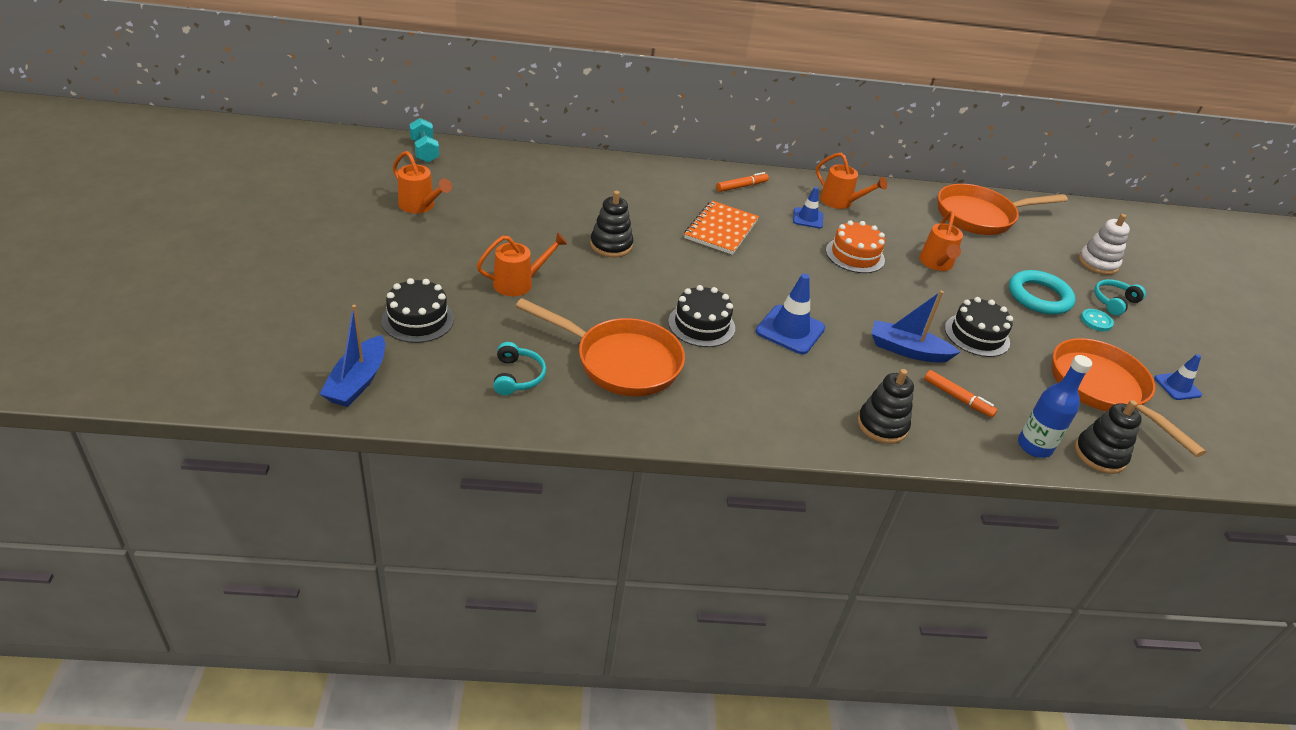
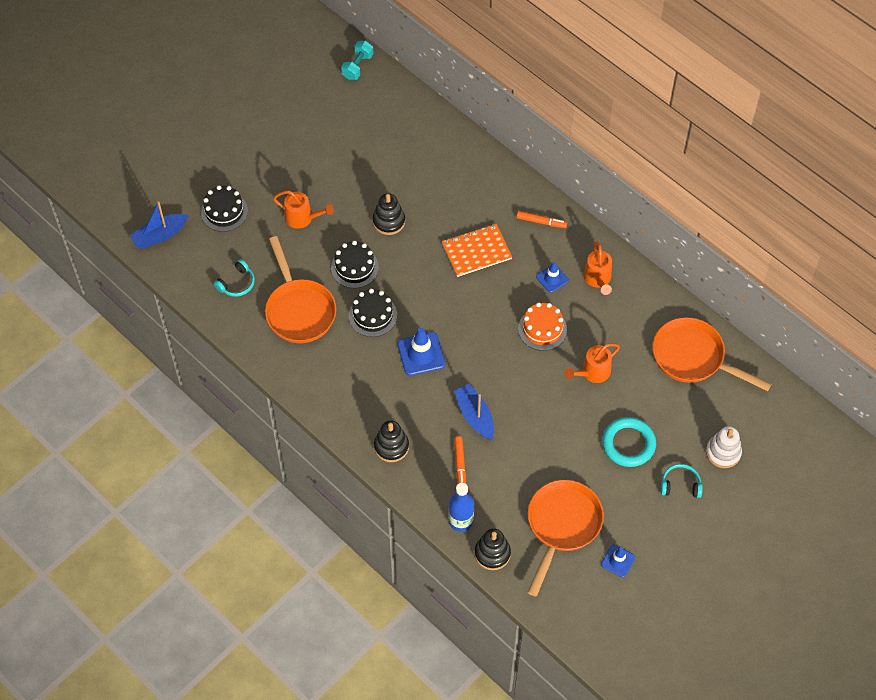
camera: 50 degrees right, 20 degrees up
(420, 206) = (307, 119): orange watering can -> none
(977, 335) = (537, 438): black cake -> black cake (354, 267)
(1096, 321) = (640, 487): turquoise button -> none

